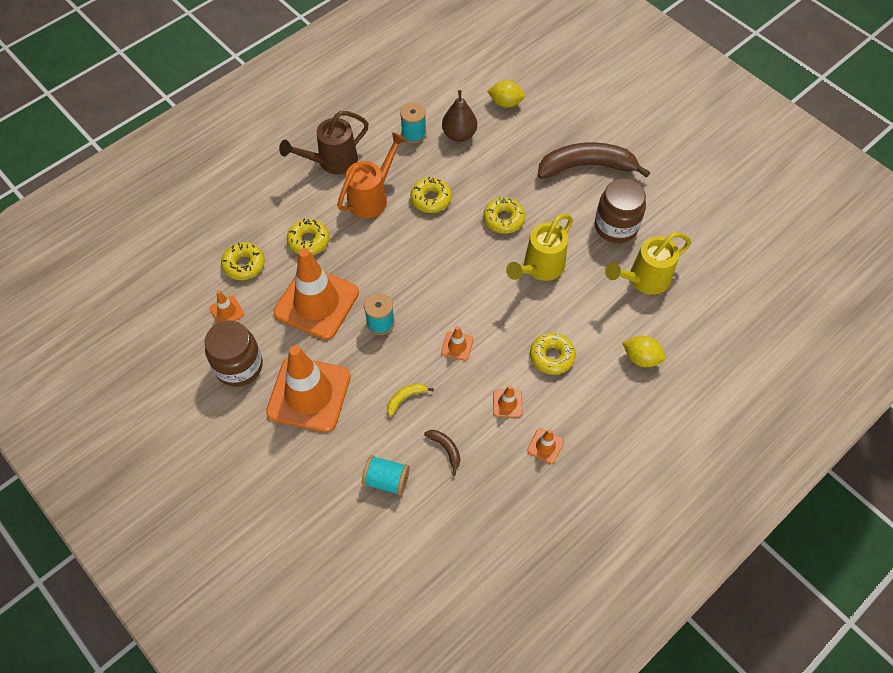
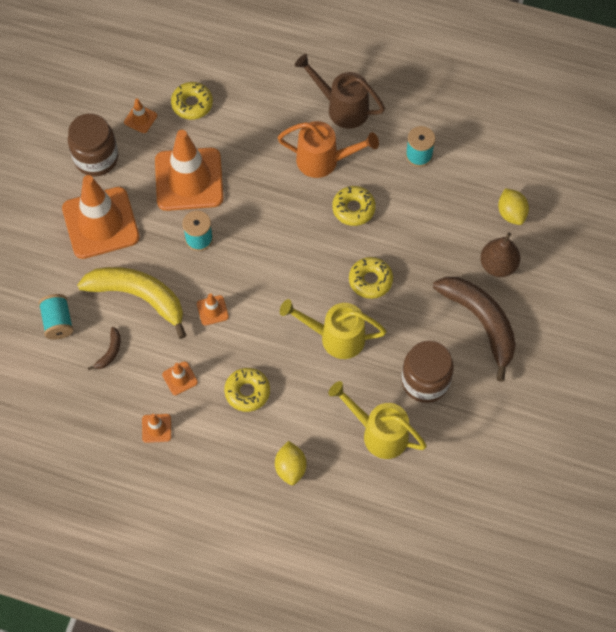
camera: 60 degrees right, 5 degrees up
(308, 241) = (246, 138): yellow donut -> none
(405, 398) = (139, 297): yellow banana -> yellow banana, size x2.42
(459, 134) = (444, 193): brown pear -> brown pear (498, 265)

